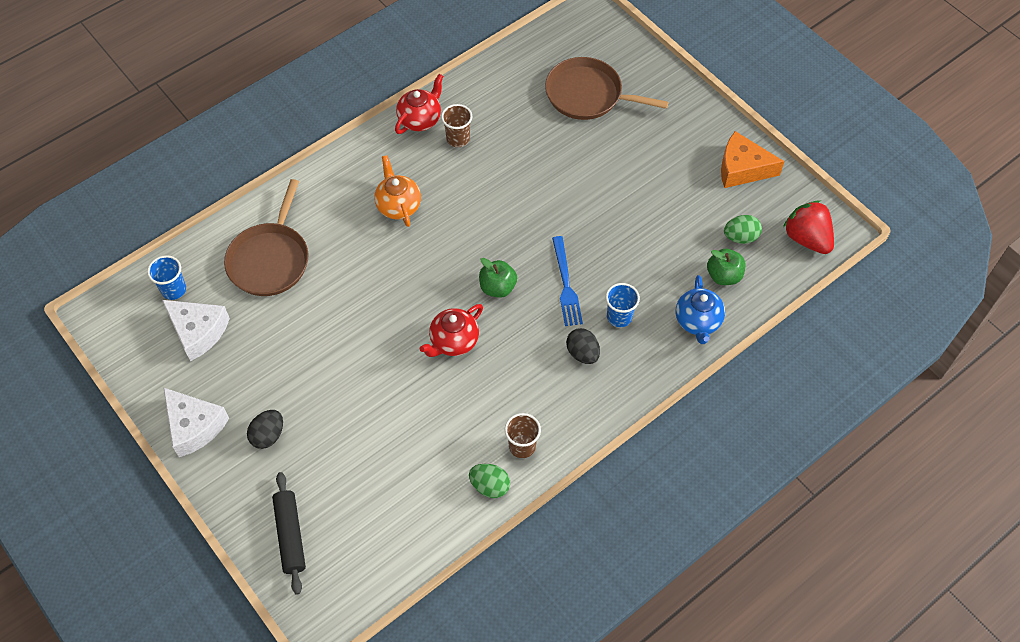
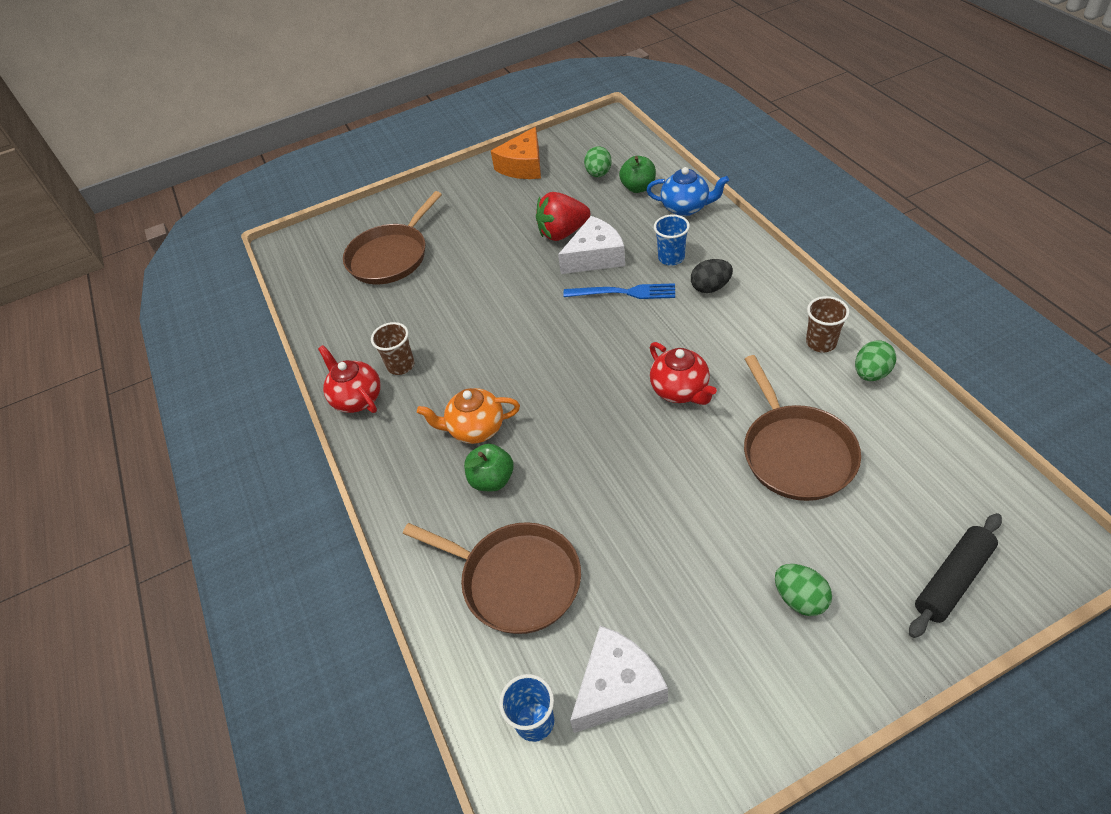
camera: 70 degrees left, 10 degrees down
(194, 426) = (781, 700): white cheese -> white cheese (595, 257)
(268, 435) = (800, 599): black egg -> green egg
(290, 535) = (952, 579): black rolling pin -> black rolling pin turned 45 degrees counterclockwise
(397, 429) = (795, 452): none -> brown pan
(497, 287) = (615, 347): green apple -> green apple (492, 480)
(807, 238) = (610, 138): red strawberry -> red strawberry (563, 233)

